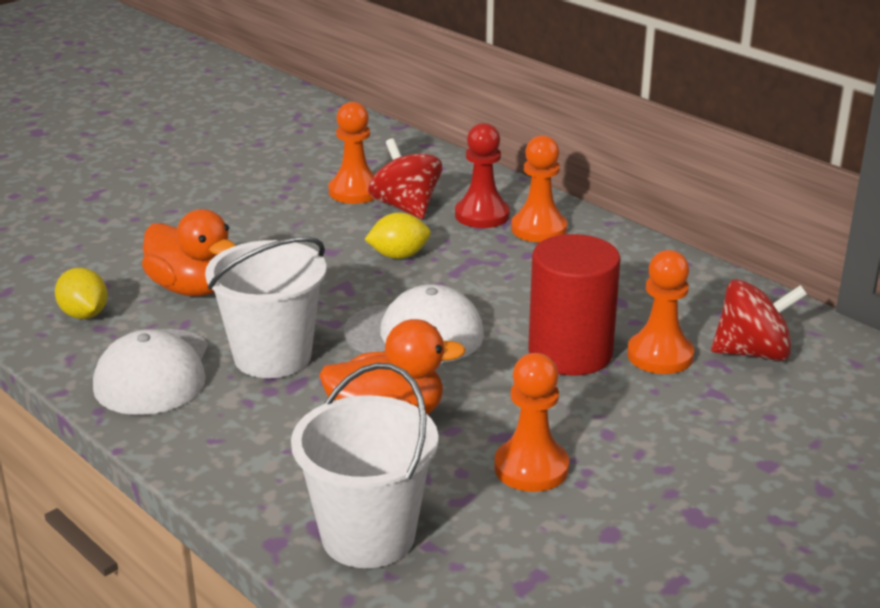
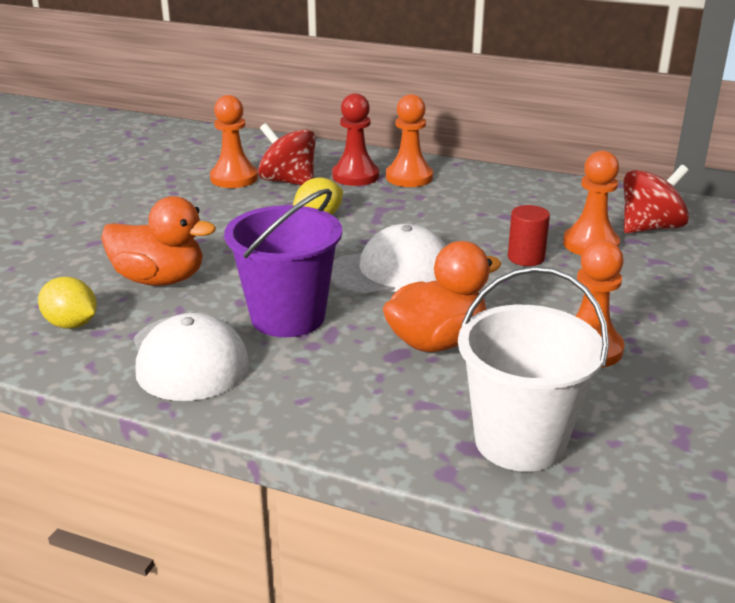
camera: 25 degrees left, 0 degrees up
(272, 356) = (288, 317): white bucket -> purple bucket
(570, 353) = (526, 258): red cylinder -> red cylinder, size x0.51

